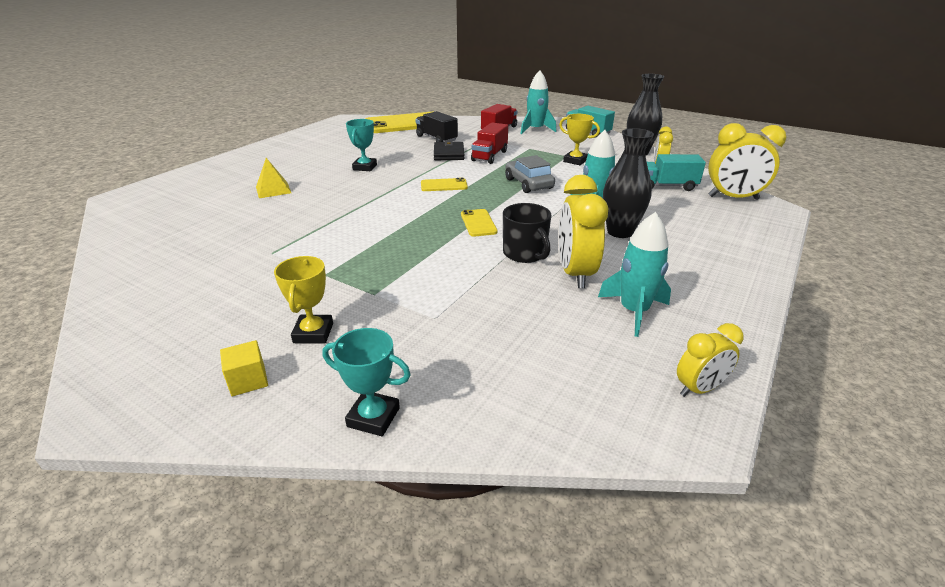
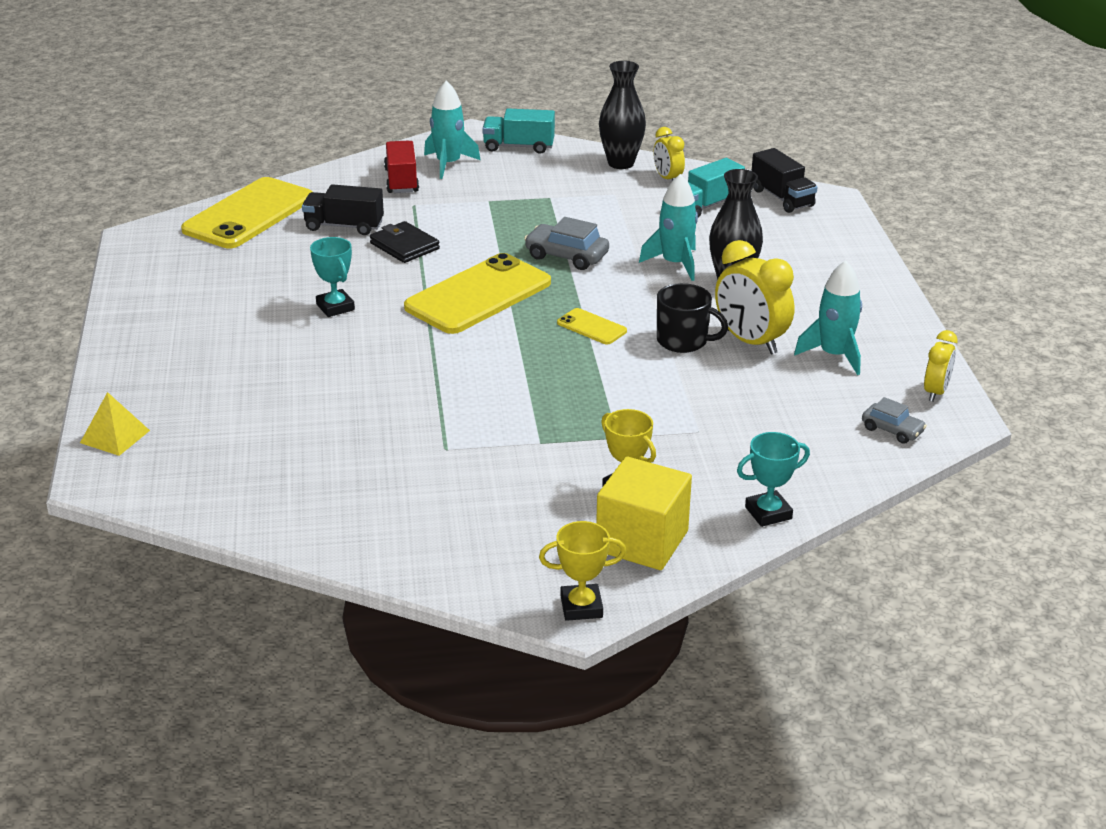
camera: 40 degrees left, 0 degrees up
(248, 380) = (642, 541): yellow cube -> yellow cube, size x2.12
(273, 190) = (284, 383): yellow pyramid -> yellow pyramid (115, 436)
(444, 185) = (478, 295): yellow phone -> yellow phone, size x2.23
(489, 156) = (460, 231): red truck -> none
(575, 161) = (569, 202): yellow trophy -> yellow trophy (581, 607)
(603, 403) = (892, 430): none -> grey car
(733, 198) = (782, 198): yellow clock -> black truck

